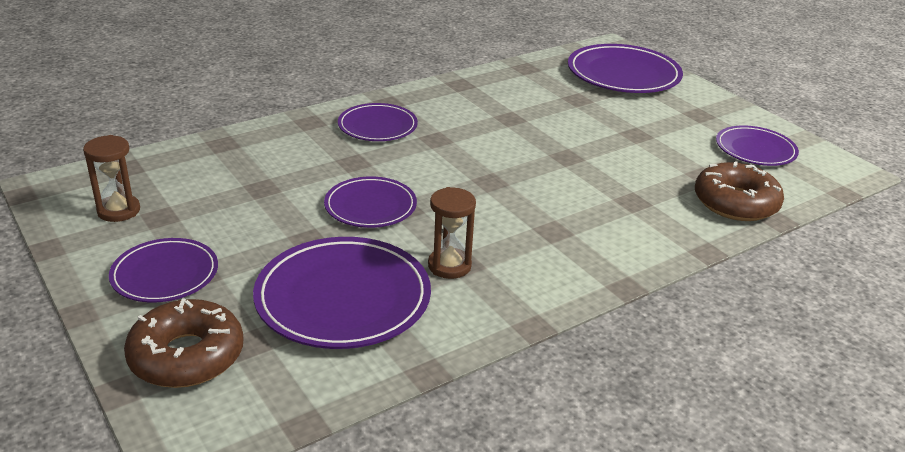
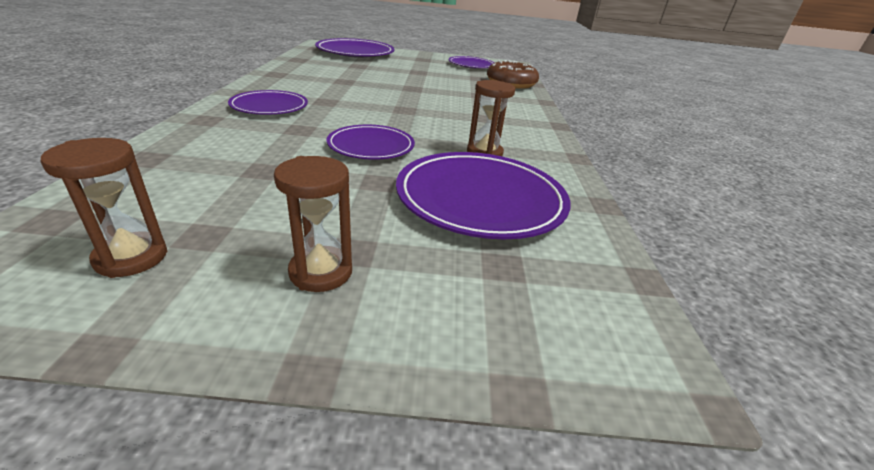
camera: 55 degrees left, 0 degrees up
(165, 274) = (321, 272): purple plate -> brown hourglass
(187, 356) = (492, 311): brown donut -> none

